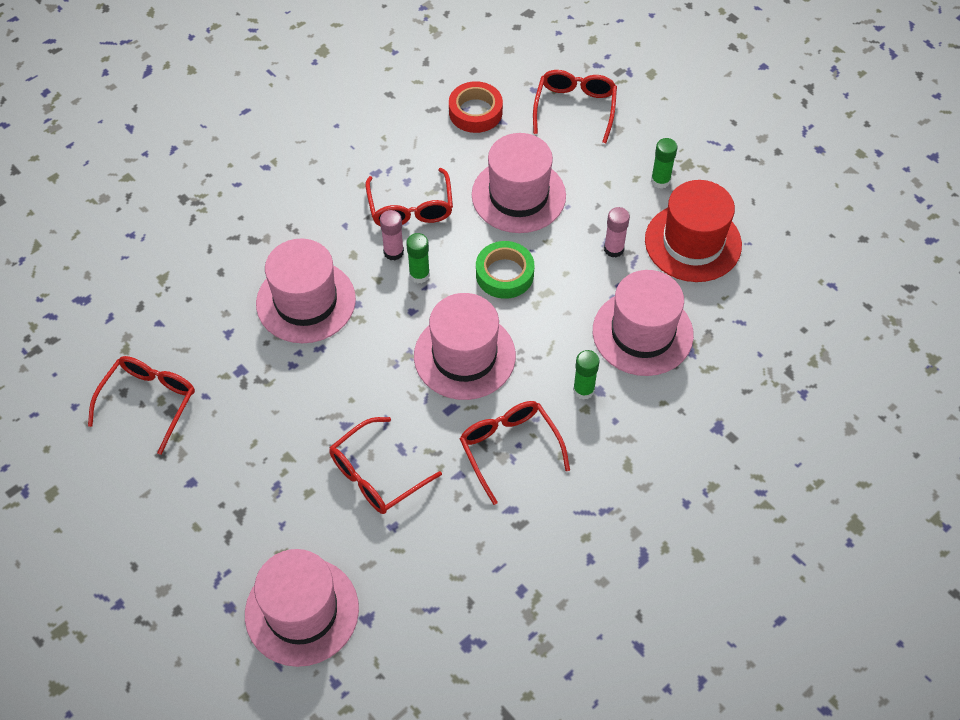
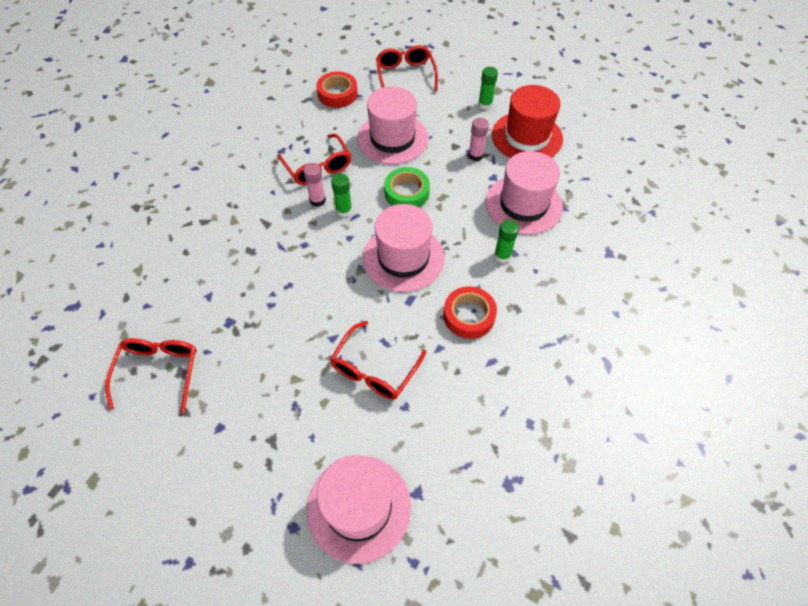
camera: 20 degrees left, 0 degrees up
(306, 301) = (263, 254): pink hat -> none
(509, 449) = (469, 316): red glasses -> red tape

